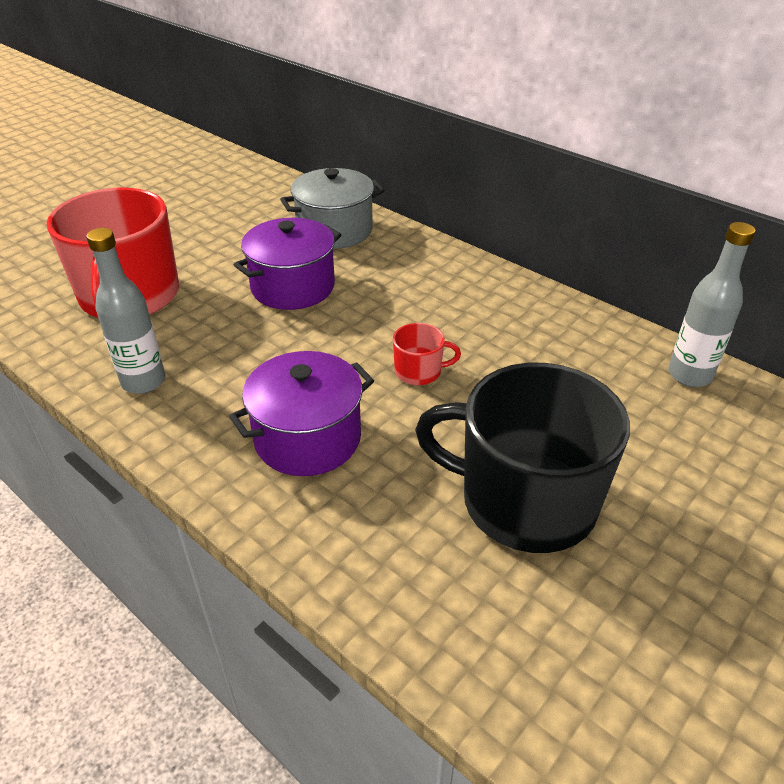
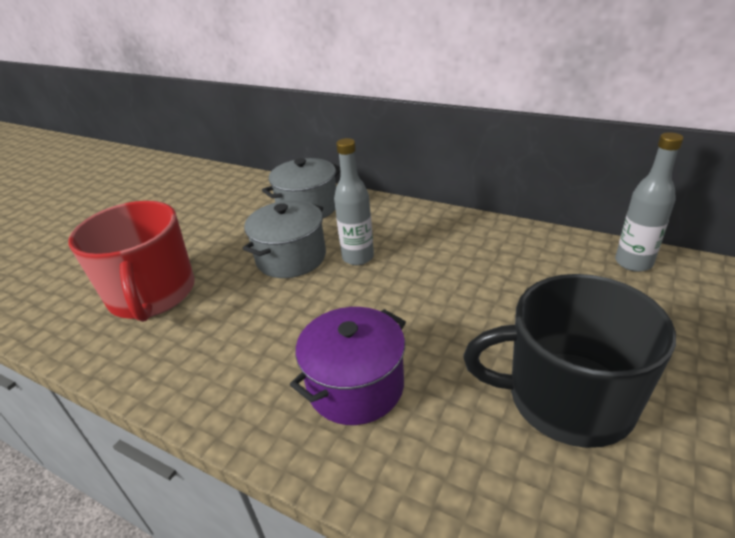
camera: 10 degrees left, 5 degrees down
(143, 381) = (188, 367): grey bottle -> grey bottle (358, 257)
(293, 287) = (291, 258): purple pot -> grey pot
(419, 371) = (425, 305): red mug -> none

